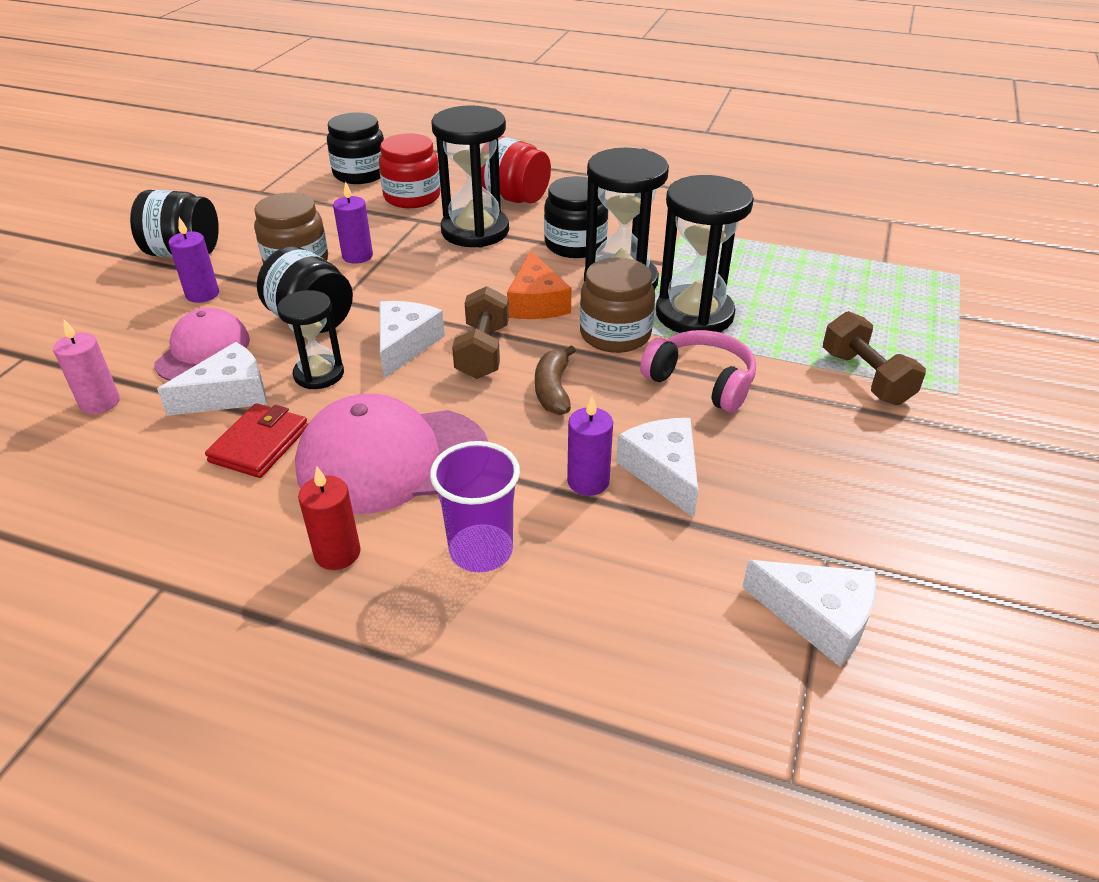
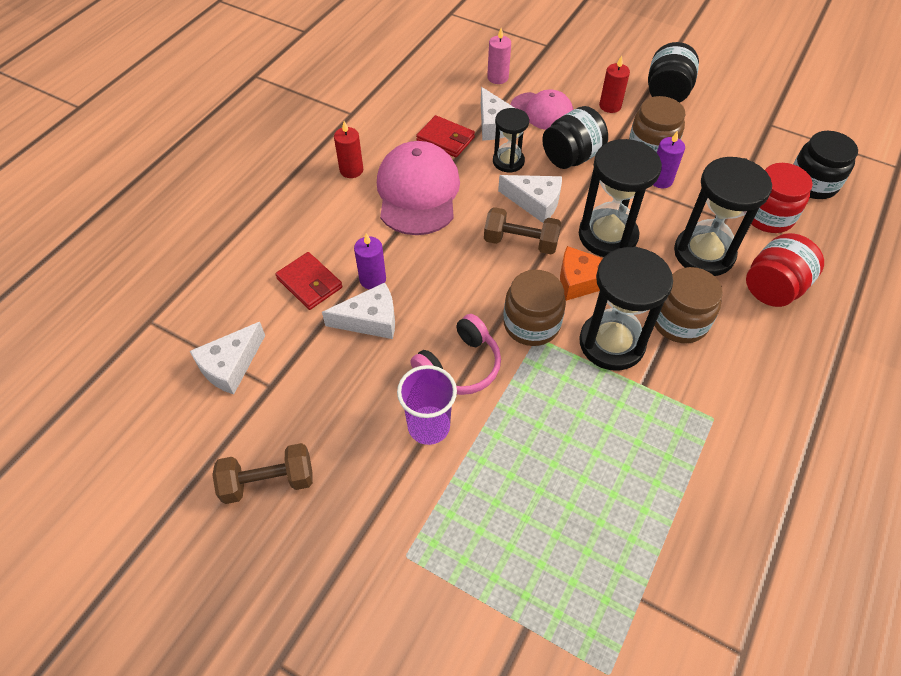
camera: 100 degrees right, 15 degrees up
(202, 294) = (610, 106): purple candle -> red candle
(481, 551) = (333, 225): purple cup -> purple cup (429, 426)
(553, 390) = (468, 275): brown banana -> none
(575, 245) = (679, 321): black jar -> brown jar
(618, 555) = (309, 283): none -> red wallet
(694, 314) = (554, 386): black hourglass -> black hourglass (607, 236)
(865, 377) = (442, 488): brown dumbbell -> brown dumbbell (268, 481)

